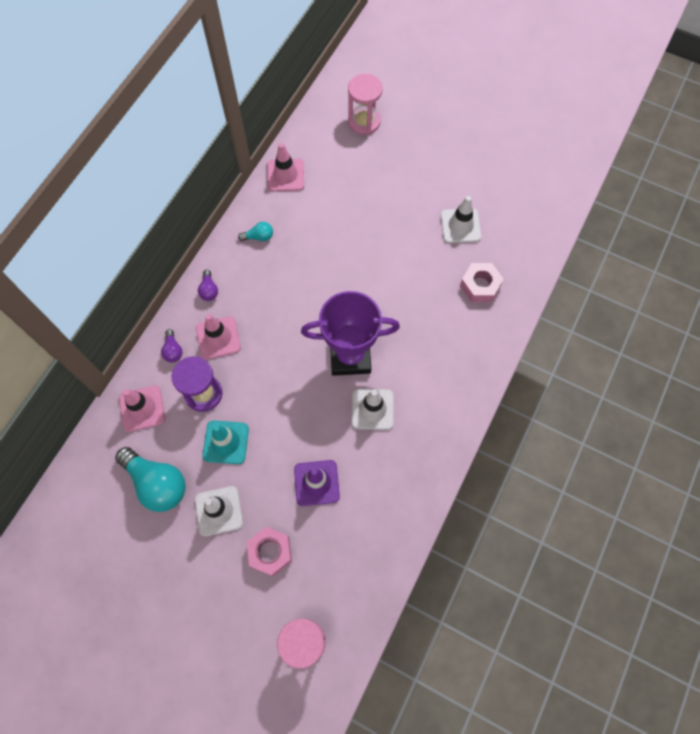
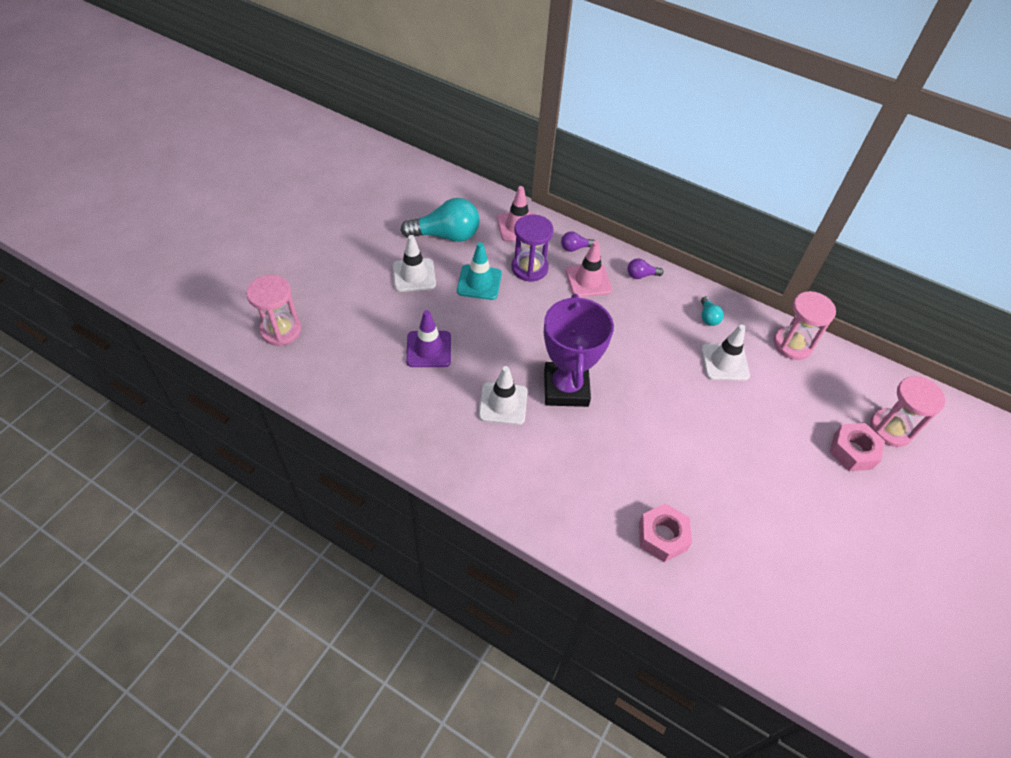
camera: 90 degrees right, 15 degrees down
(157, 483) = (446, 235): turquoise light bulb -> turquoise light bulb turned 135 degrees counterclockwise
(270, 552) = (368, 310): pink nut -> pink nut (852, 451)
(285, 175) = (792, 344): pink traffic cone -> pink hourglass
(460, 226) = (750, 524): white traffic cone -> white traffic cone (724, 362)

